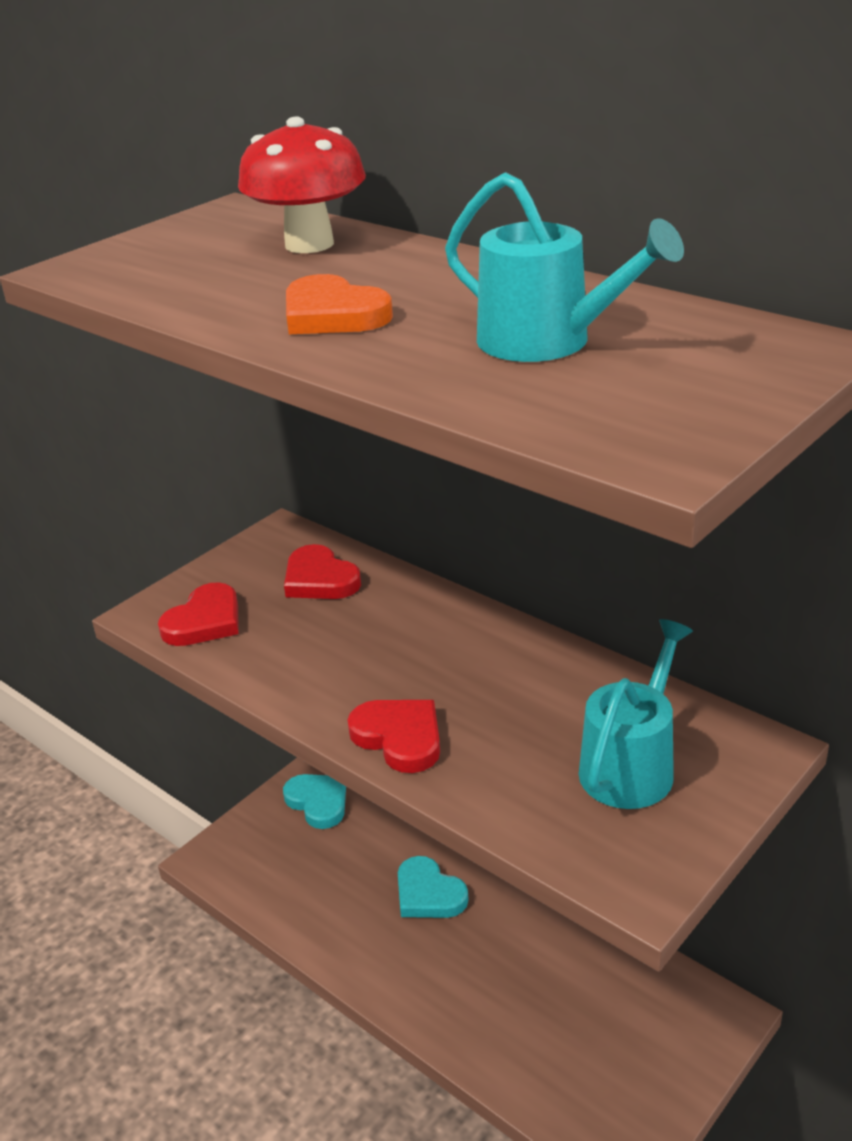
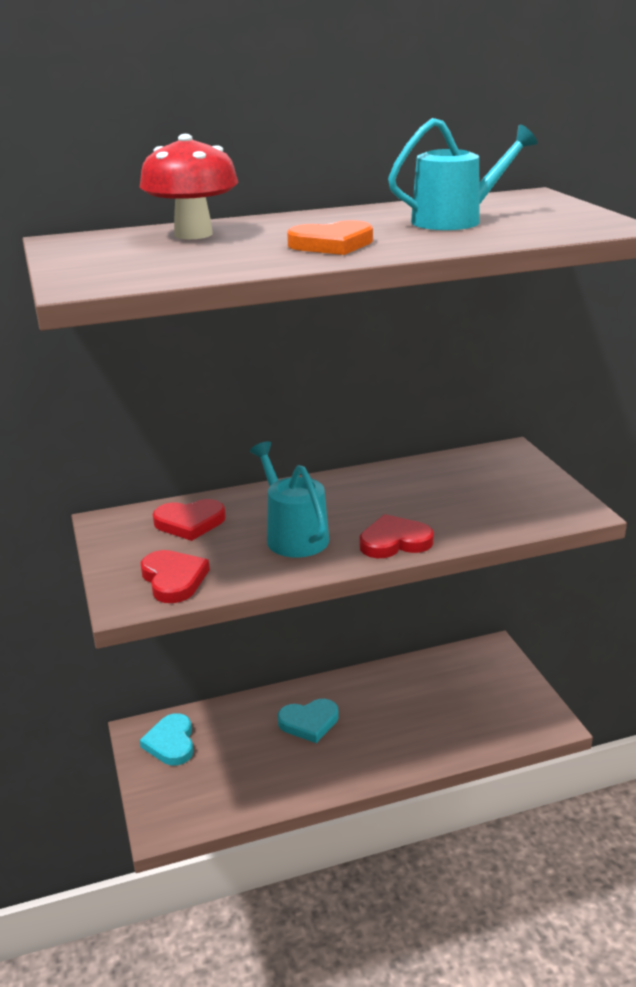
camera: 60 degrees left, 5 degrees down
(318, 802) = (171, 743): turquoise heart -> turquoise heart turned 90 degrees counterclockwise
(631, 765) = (491, 484): turquoise watering can -> turquoise watering can (293, 535)

